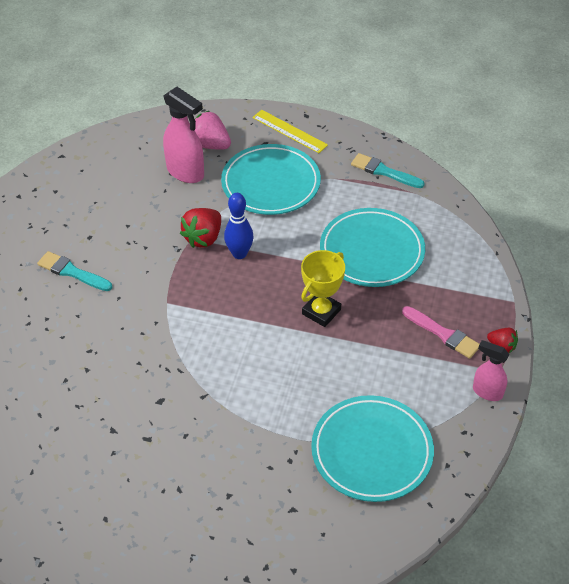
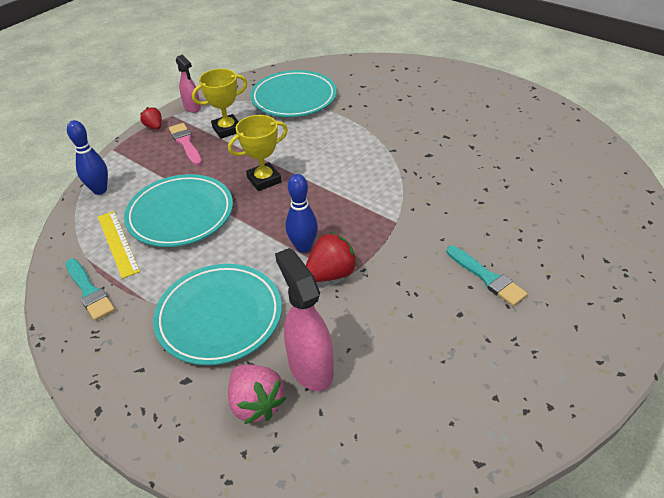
camera: 155 degrees left, 5 degrees down
(289, 131) = (140, 389): yellow ruler -> yellow ruler (118, 243)
(414, 369) = (227, 129): none -> yellow trophy
(472, 252) = (100, 190): none -> blue bowling pin

